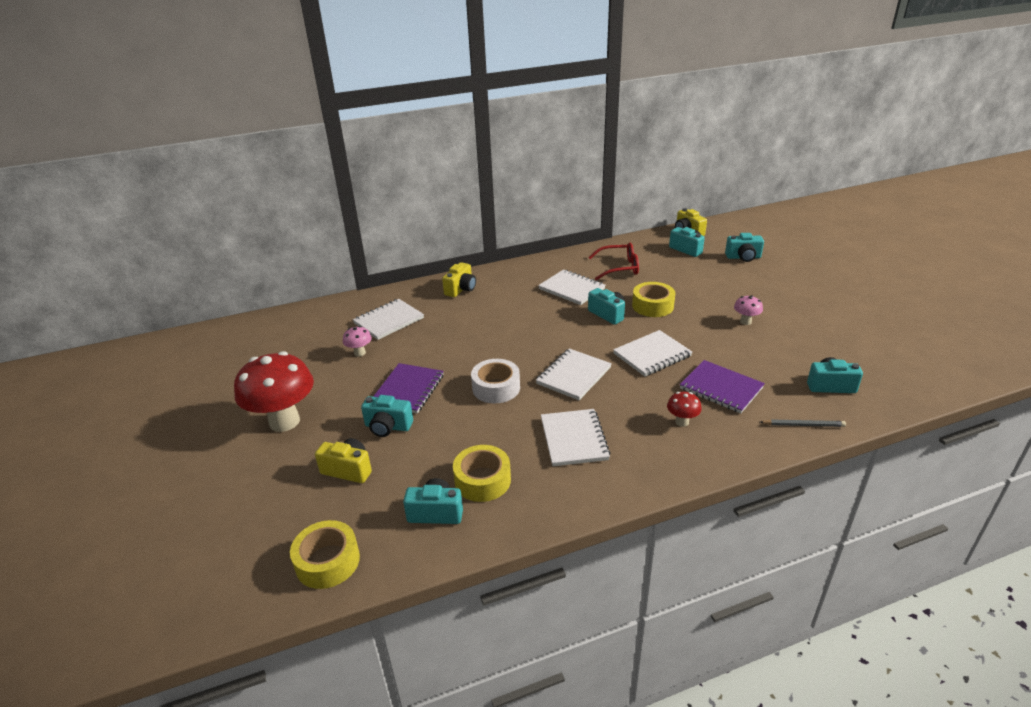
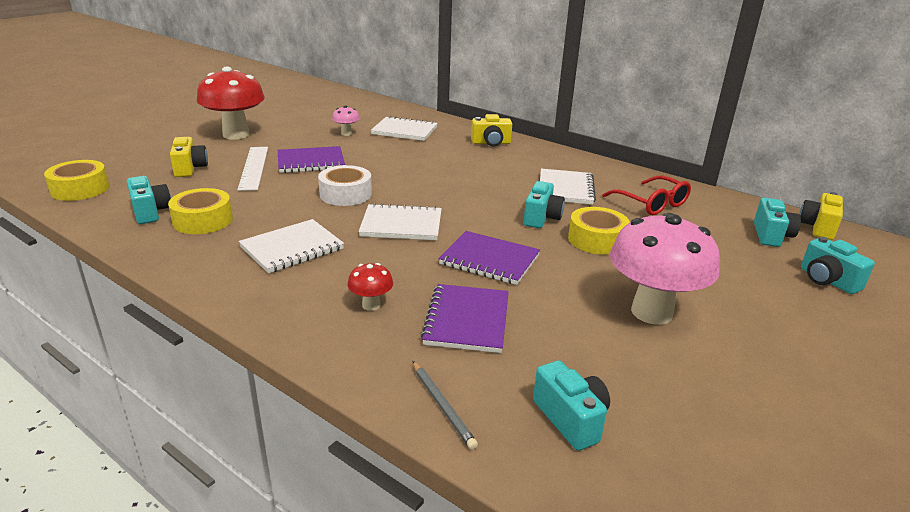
camera: 55 degrees right, 5 degrees down
(388, 427) = (254, 167): turquoise camera -> white ruler
(652, 355) = (489, 260): white notebook -> purple notebook
(745, 321) = (651, 312): pink mushroom -> pink mushroom, size x2.29

